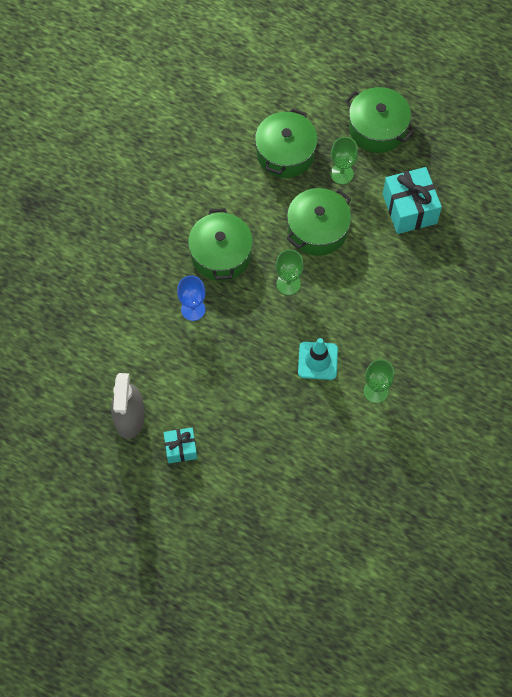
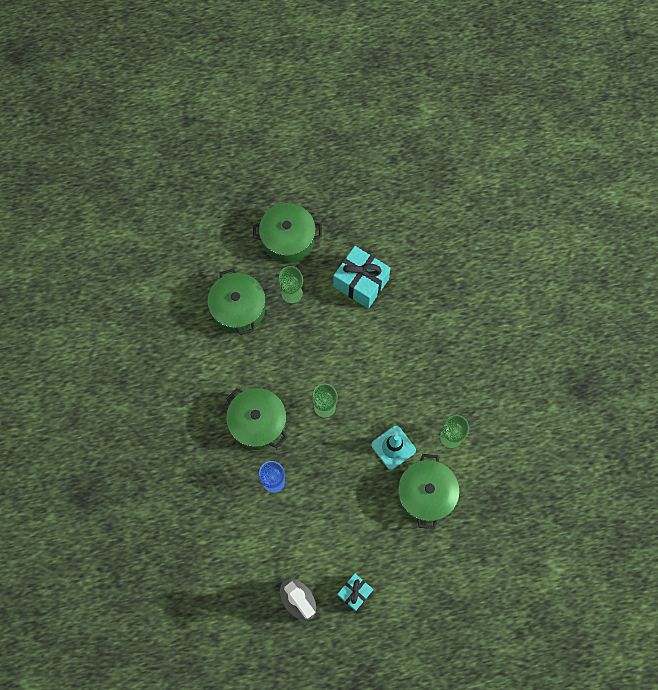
camera: 40 degrees left, 5 degrees up
(317, 230) = (310, 349): green pot -> green pot (426, 494)

